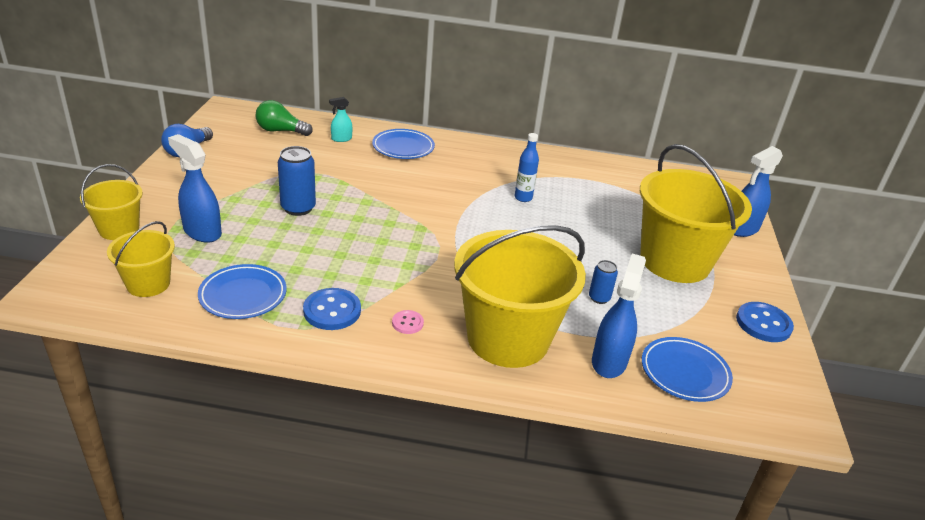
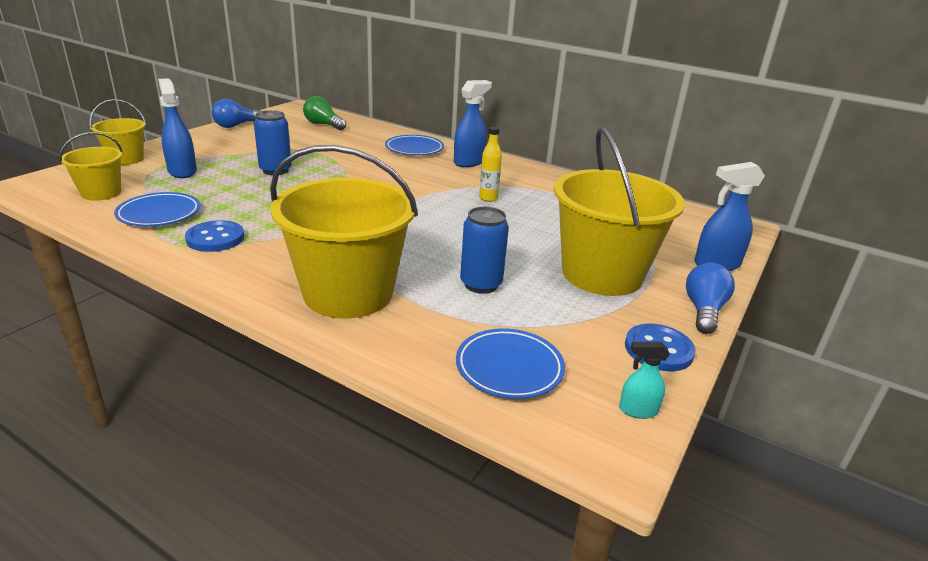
camera: 25 degrees right, 5 degrees down
(341, 139) = (367, 136): turquoise spray bottle -> turquoise spray bottle (637, 410)
(407, 323) = (268, 261): pink button -> none
(523, 198) = (488, 198): blue bottle -> yellow bottle
(599, 298) = (481, 284): blue can -> blue can, size x1.70
(609, 361) = (432, 336): blue spray bottle -> blue spray bottle (469, 162)
(765, 278) = (704, 310): none -> blue light bulb

